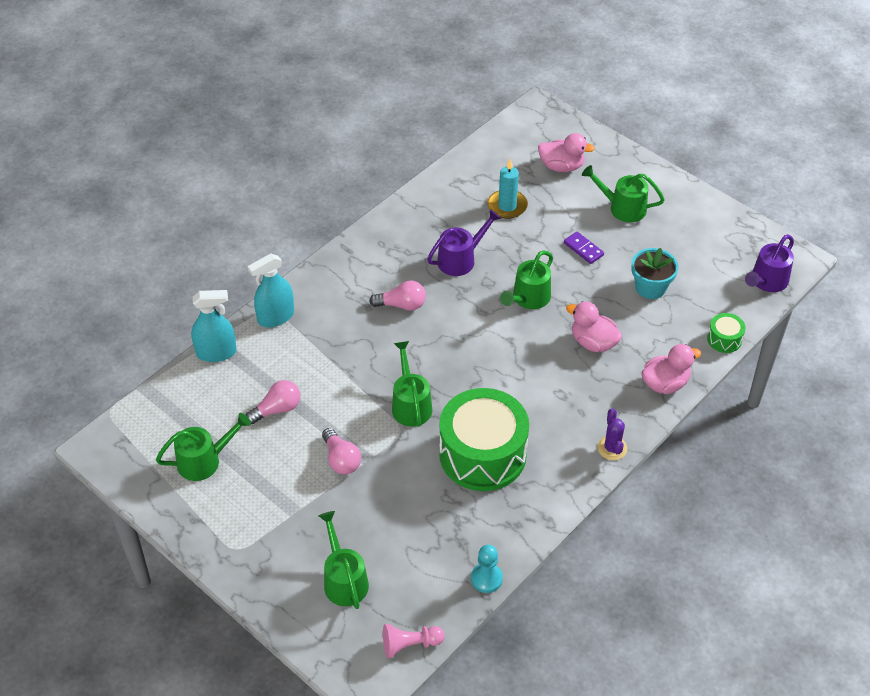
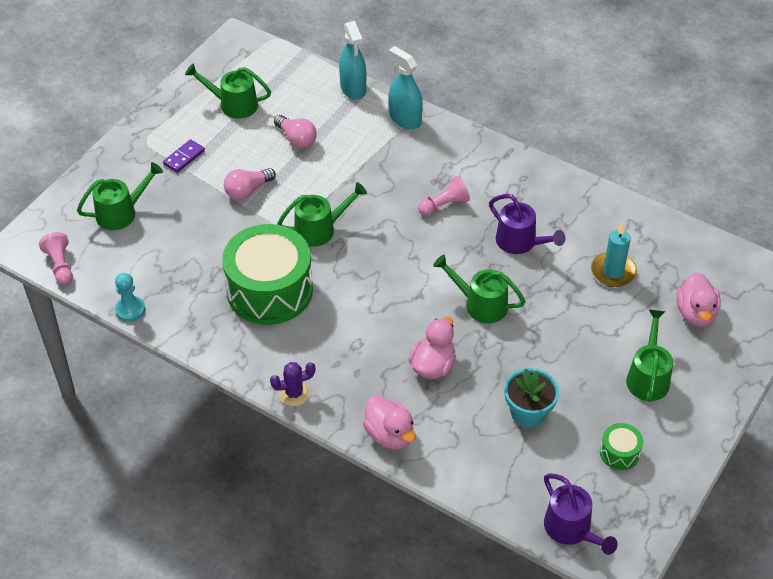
camera: 80 degrees right, 0 degrees up
(205, 461) = (233, 104): green watering can -> green watering can turned 135 degrees clockwise
(402, 305) = (444, 205): pink light bulb -> pink pawn
(583, 249) = (569, 345): purple domino -> purple domino (184, 157)
(724, 339) = (467, 488): green drum -> green drum (619, 453)
(766, 282) = (571, 530): purple watering can -> purple watering can turned 150 degrees counterclockwise

